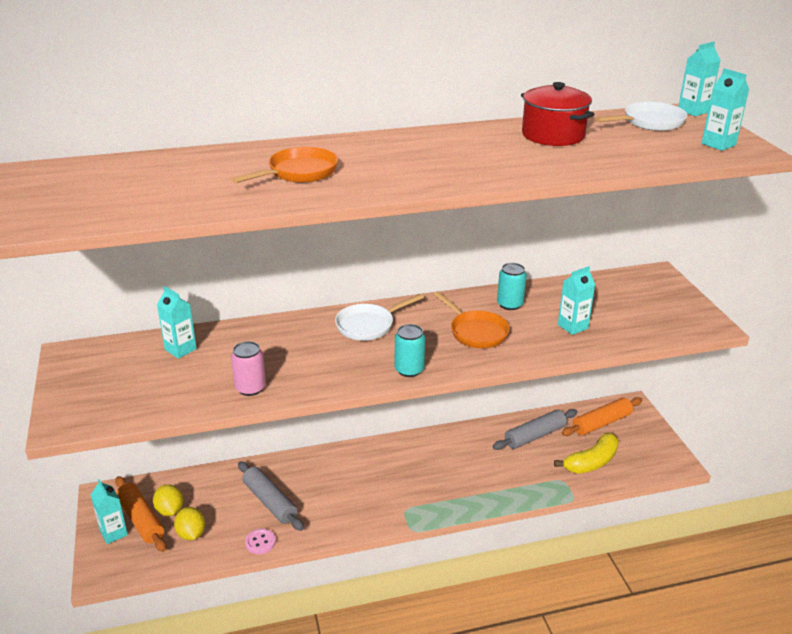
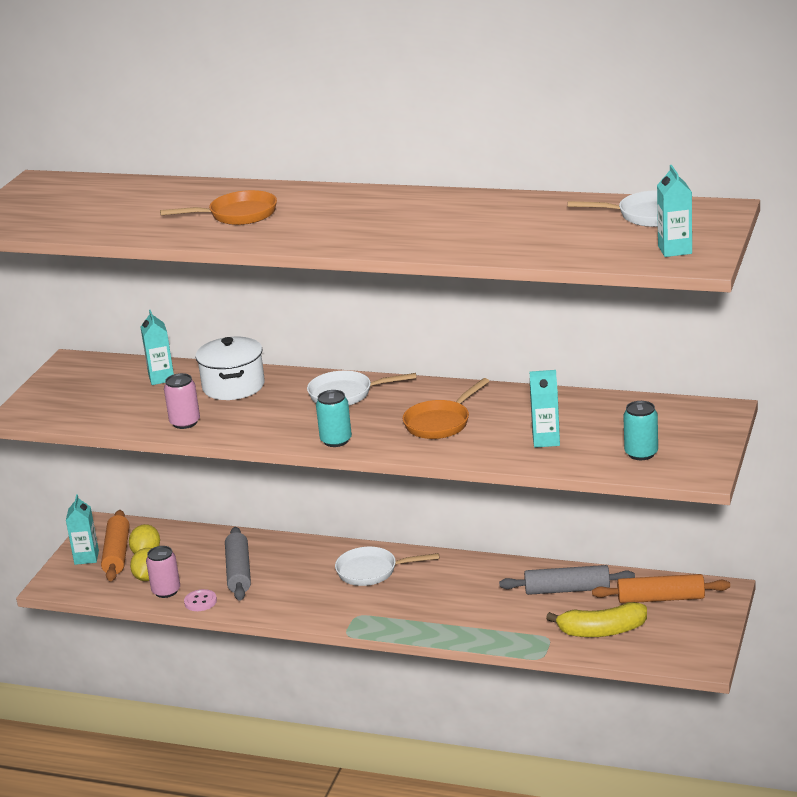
camera: 35 degrees right, 5 degrees down
(219, 542) = (166, 591): none -> pink can
(259, 341) = (233, 386): none -> white pot
(380, 466) = (372, 571): none -> white pan
(475, 332) = (440, 423): orange pan -> orange pan turned 45 degrees clockwise
(510, 304) = (509, 405): turquoise can -> turquoise can (641, 453)
(553, 135) = (521, 214): red pot -> none
(693, 111) = (724, 209): turquoise carton -> none

